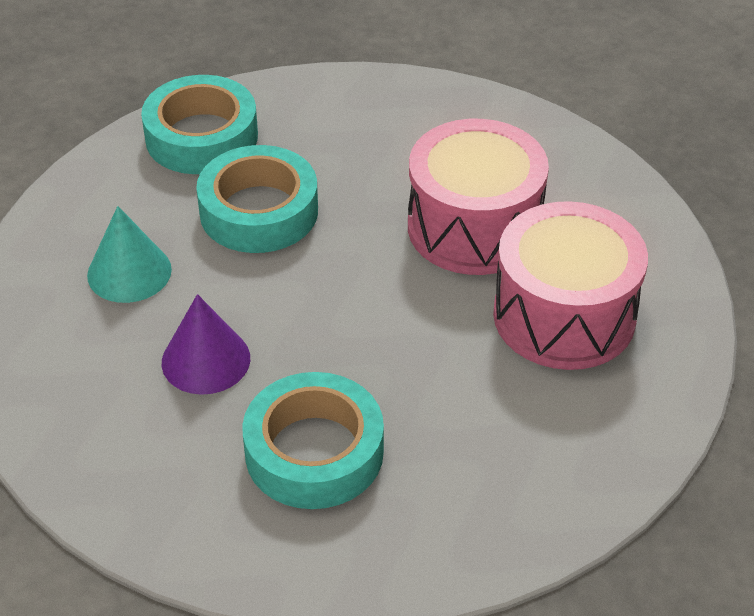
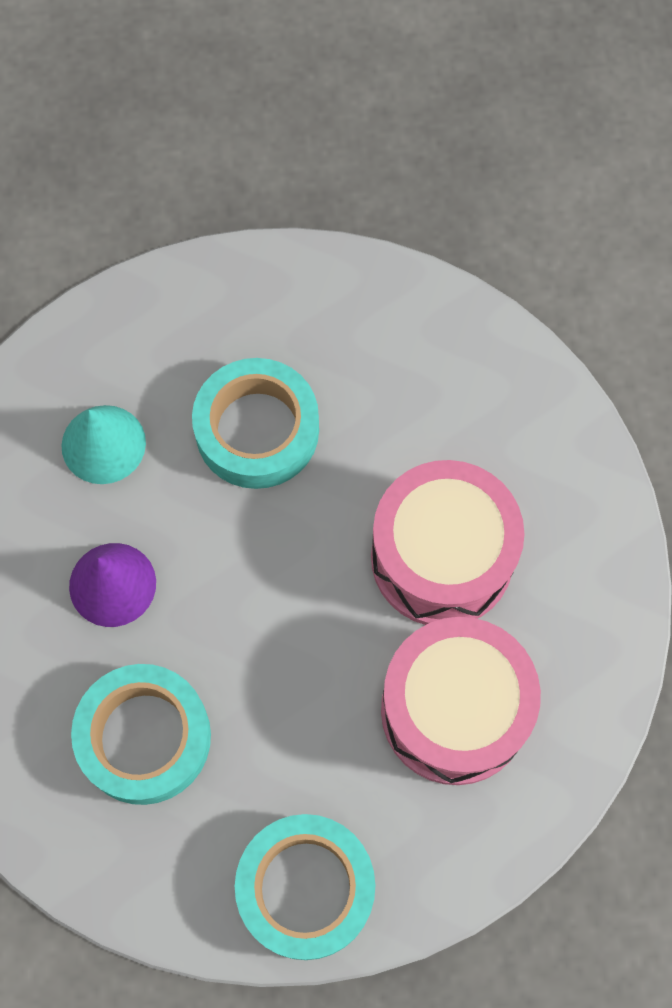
camera: 30 degrees right, 25 degrees up
(201, 137) = (259, 304): turquoise tape -> turquoise tape (305, 888)

